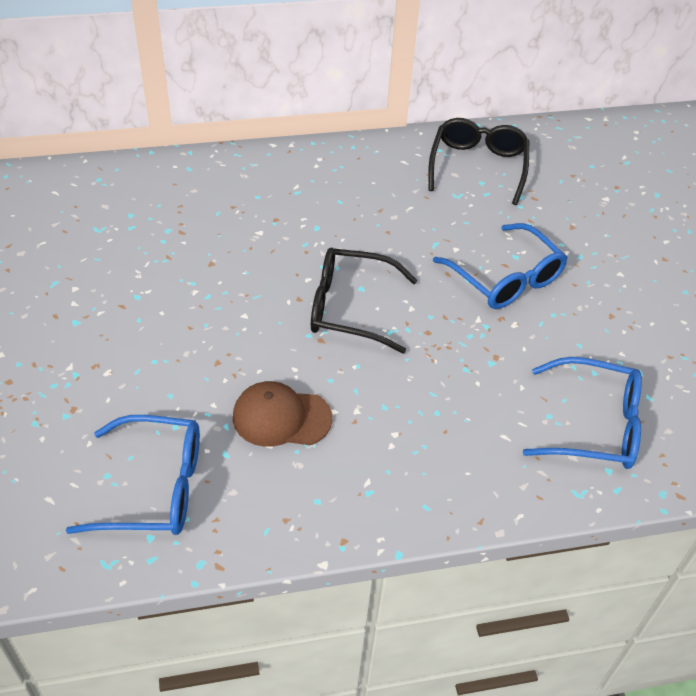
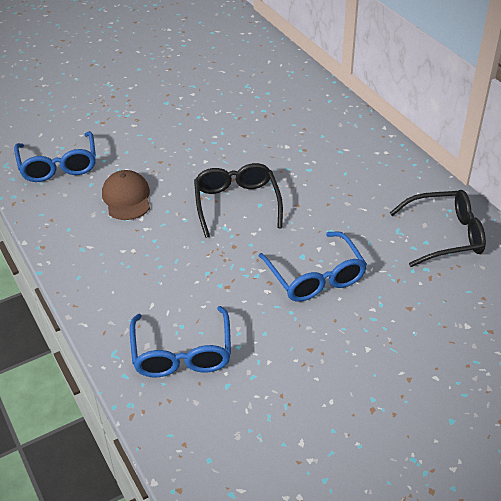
camera: 75 degrees right, 5 degrees down
(506, 278) = (315, 277): blue glasses -> blue glasses turned 60 degrees counterclockwise

